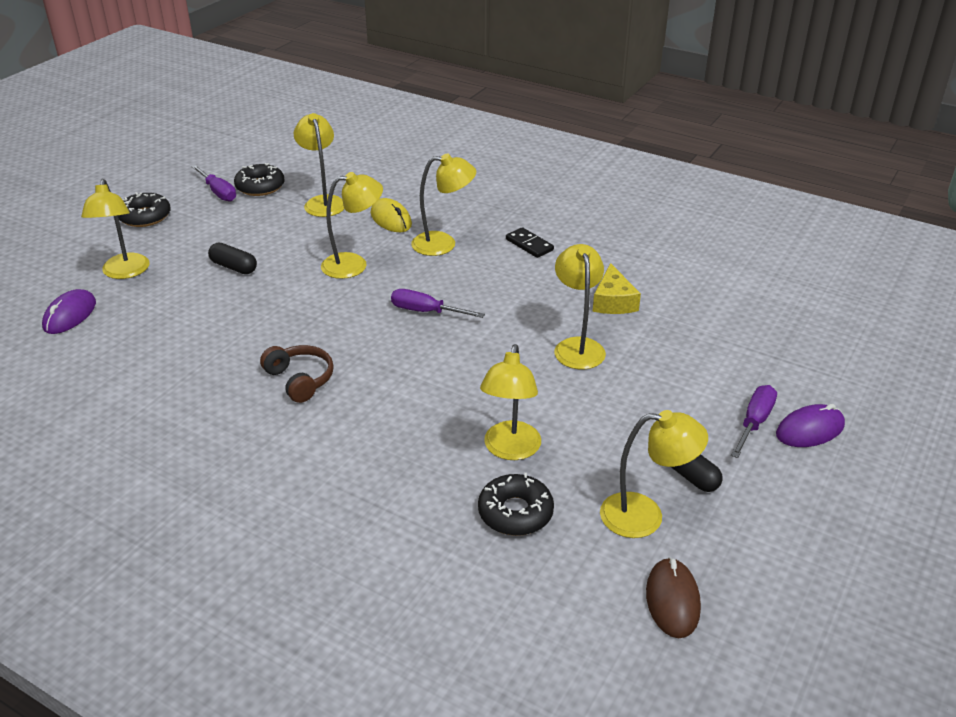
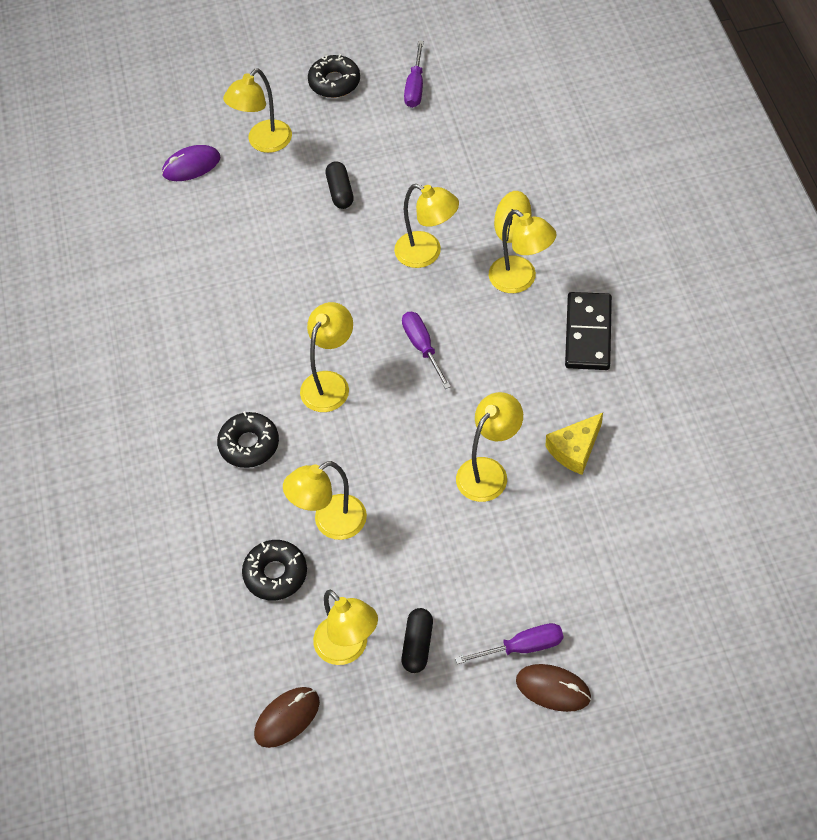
camera: 50 degrees right, 20 degrees up
(260, 187) = (454, 102): black donut -> black donut (249, 444)
(300, 380) = (269, 347): brown headphones -> none
(323, 202) = (482, 157): yellow lamp -> yellow lamp (330, 383)
(529, 245) = (588, 333): black domino -> black domino, size x1.69
(809, 430) = (553, 689): purple mouse -> brown mouse

